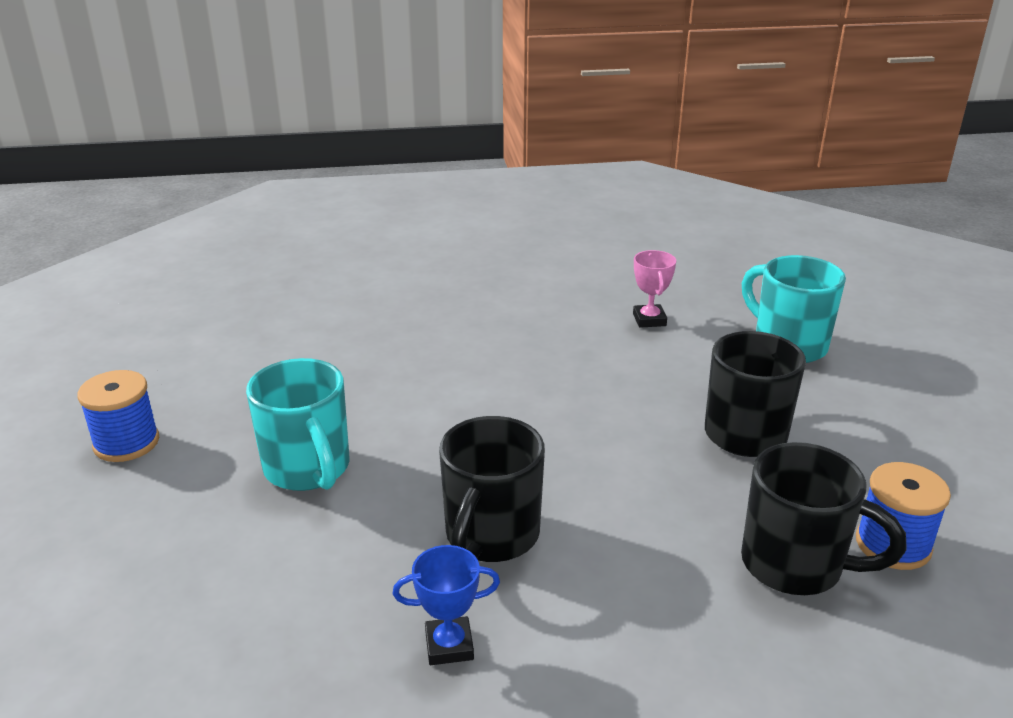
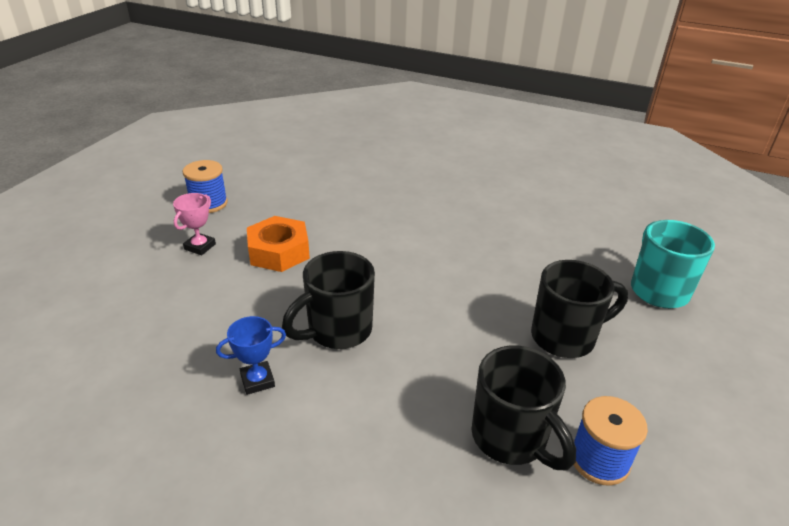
camera: 30 degrees right, 5 degrees up
(308, 469) = (279, 252): turquoise mug -> orange nut
(449, 645) = (257, 381): blue trophy -> blue trophy turned 45 degrees counterclockwise
(649, 320) = (568, 237): pink trophy -> pink trophy (200, 247)

